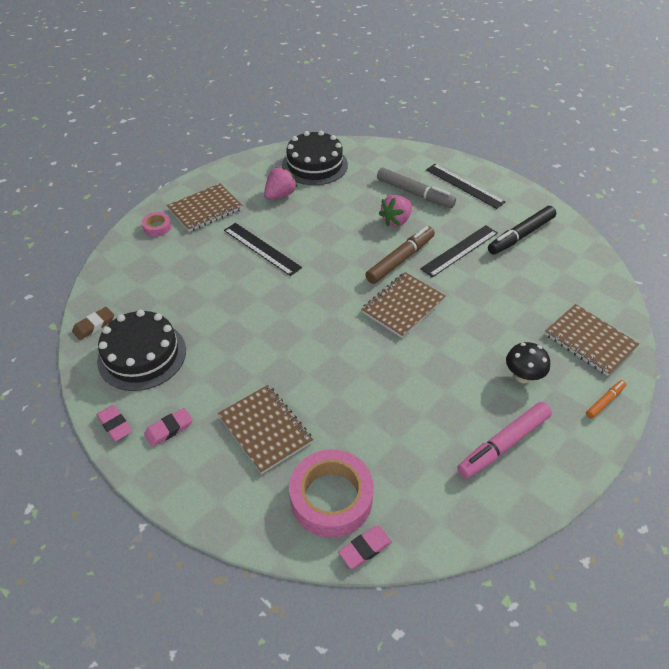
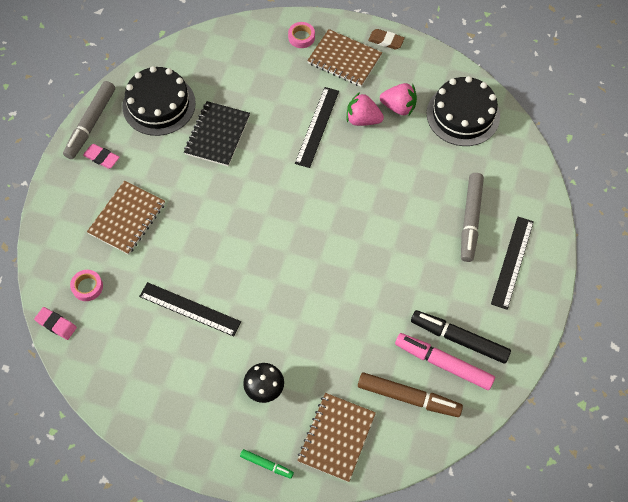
camera: 65 degrees right, 15 degrees up
(94, 325) = (172, 58): brown eraser -> brown eraser (386, 41)
(115, 425) = (91, 123): pink eraser -> grey marker
(217, 320) = (217, 135): none -> black notebook
(331, 498) = (87, 287): pink tape -> pink tape, size x0.48
(396, 220) = (417, 219): pink strawberry -> pink strawberry (362, 119)
(400, 260) = (362, 242): brown marker -> brown marker (408, 397)
(403, 306) = (303, 266): brown notebook -> none
(460, 250) = (404, 289): black ruler -> black ruler (189, 309)
(504, 444) = (185, 393): pink marker -> pink marker (444, 364)
(604, 401) = (266, 464): orange marker -> green marker

